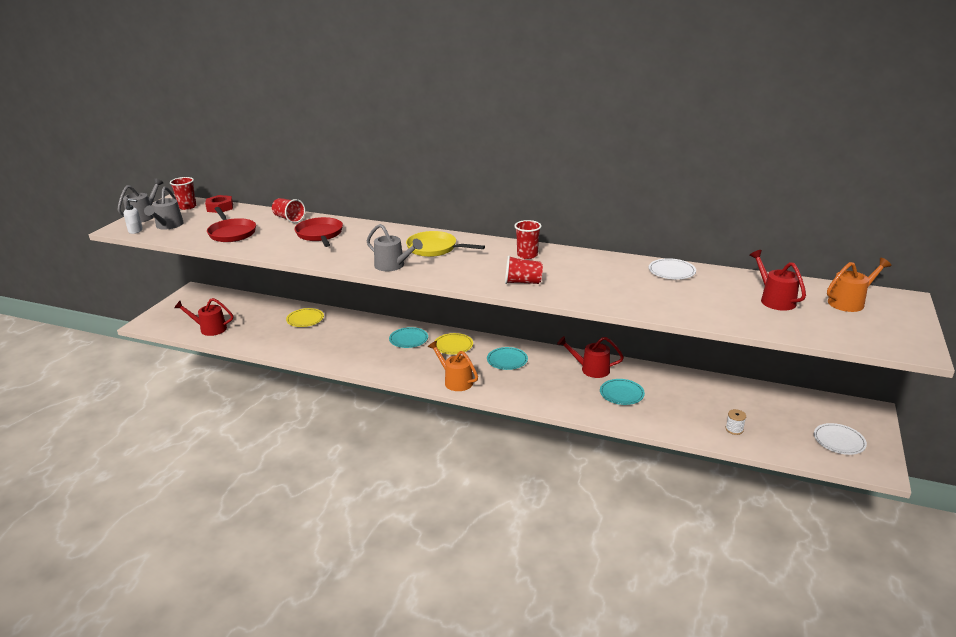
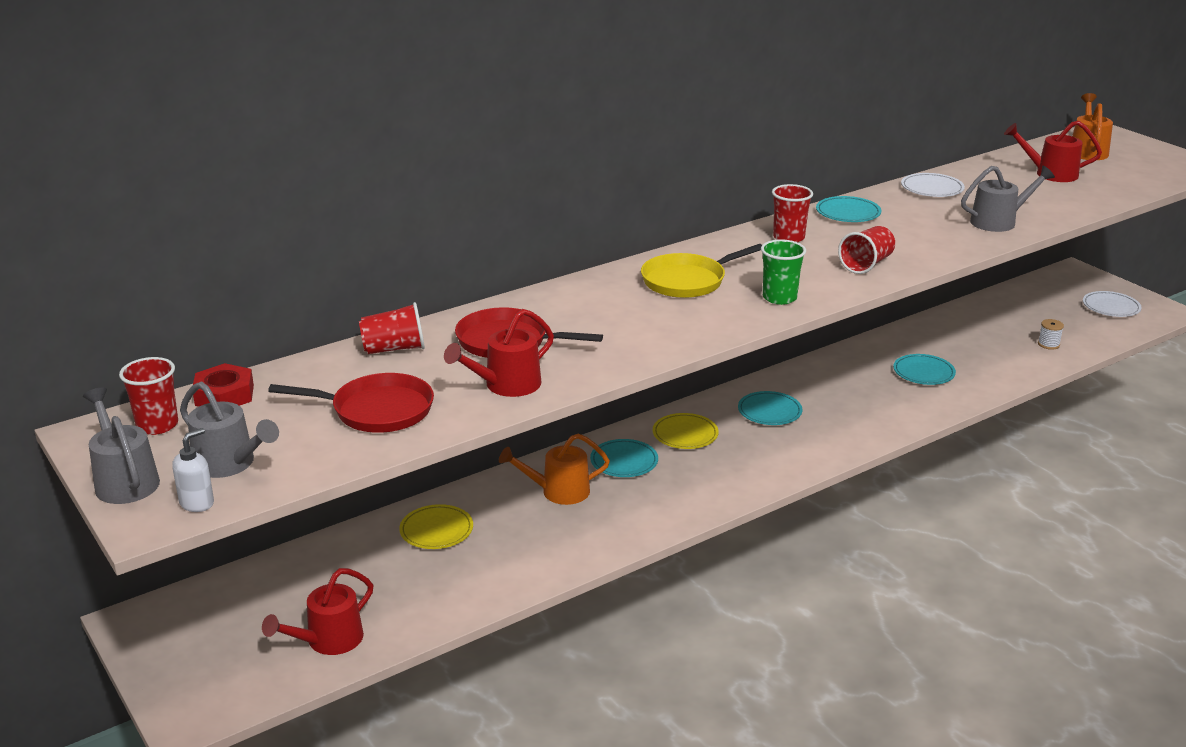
camera: 55 degrees left, 0 degrees up
(393, 266) = (709, 322): grey watering can -> grey watering can (999, 221)
(445, 273) = (779, 298): none -> green cup
(455, 381) = (778, 465): orange watering can -> orange watering can (558, 492)
(589, 260) = (848, 213): none -> turquoise plate
(590, 369) = (851, 369): red watering can -> red watering can (506, 386)

